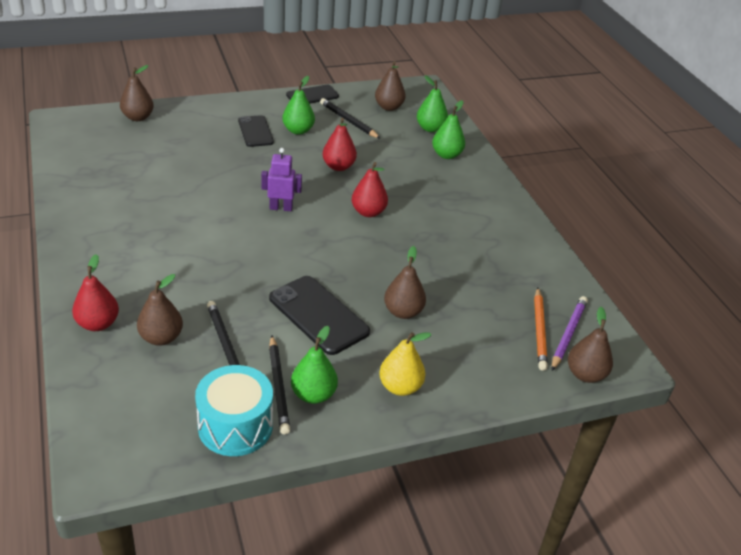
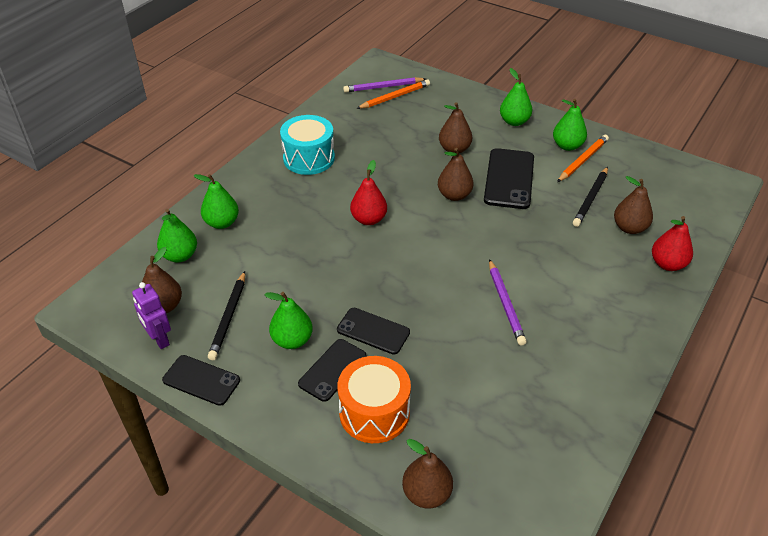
camera: 125 degrees left, 5 degrees up
(199, 217) = (505, 304): none -> purple pencil
(206, 128) = (374, 412): none -> orange drum
(235, 426) = (628, 158): turquoise drum -> turquoise drum (309, 158)
(261, 157) = (373, 331): none -> black phone
(278, 386) = (582, 160): black pencil -> orange pencil
(281, 208) = (428, 267): purple robot -> purple robot (159, 339)
(338, 166) = (323, 273): red pear -> none
(400, 387) = (514, 121): yellow pear -> green pear
(585, 374) = (409, 72): brown pear -> brown pear (454, 195)

